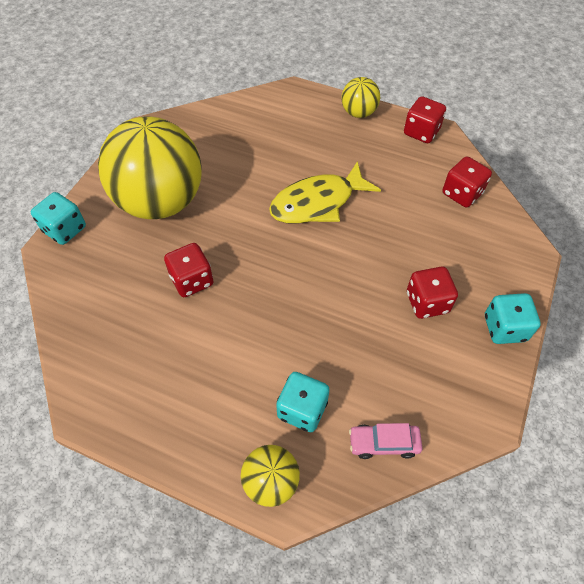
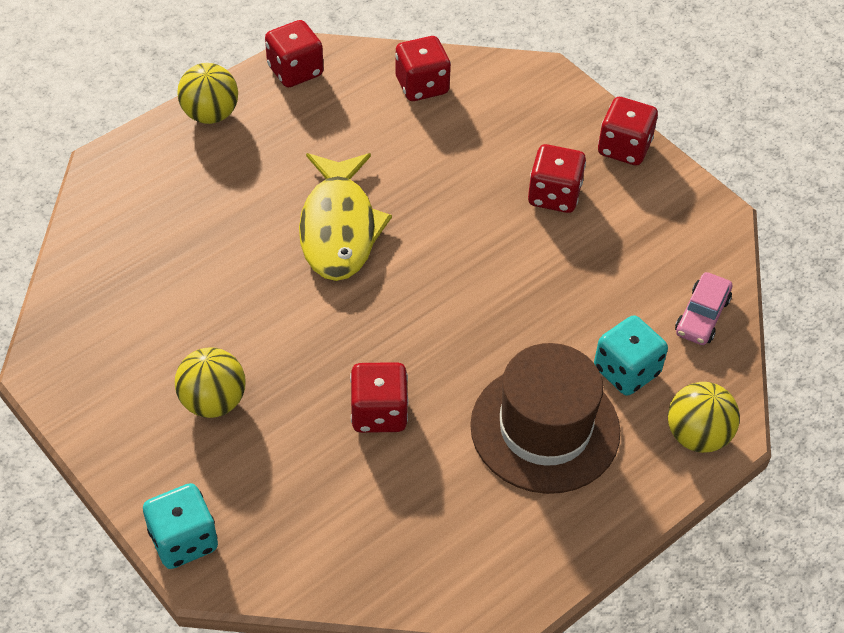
camera: 65 degrees left, 5 degrees down
(161, 202) = (213, 401): yellow ball -> yellow ball, size x0.45
(226, 377) = (545, 428): none -> brown hat
(504, 328) = (624, 148): turquoise dice -> red dice

